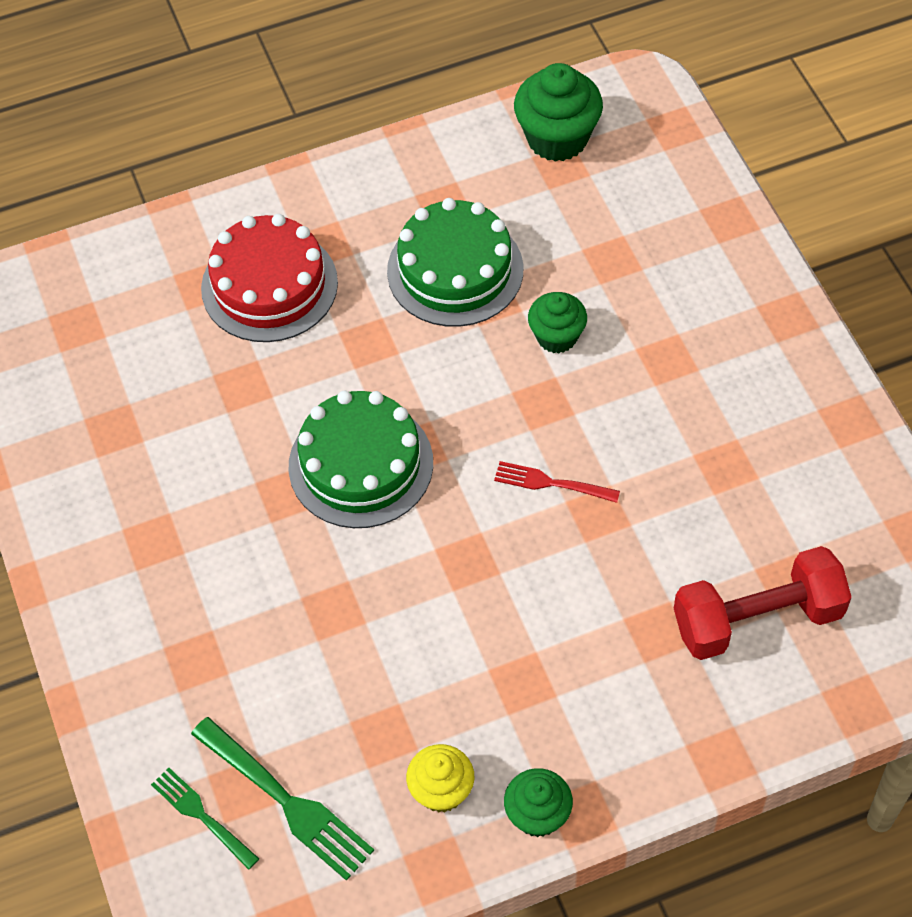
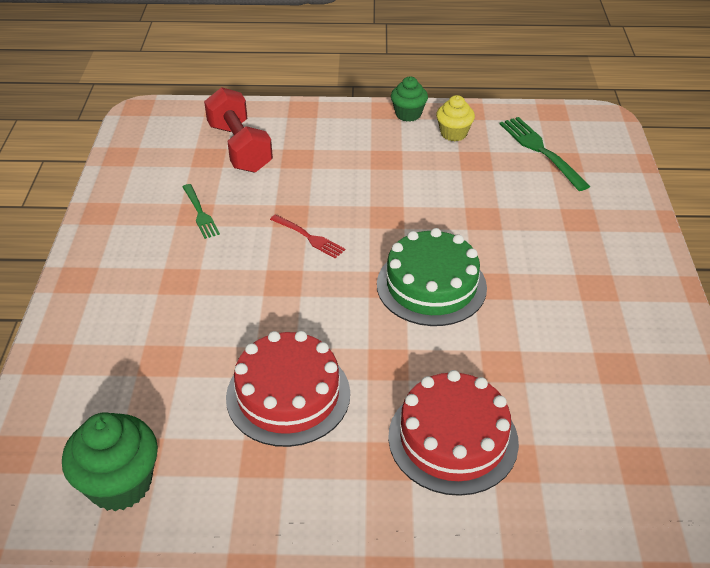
camera: 160 degrees left, 15 degrees down
(203, 816) = (590, 157): green fork -> green fork (200, 213)
(455, 270) = (288, 395): green cake -> red cake
(556, 336) = (243, 319): green cupcake -> none
(757, 619) = (239, 148): red dumbbell -> red dumbbell turned 60 degrees clockwise

